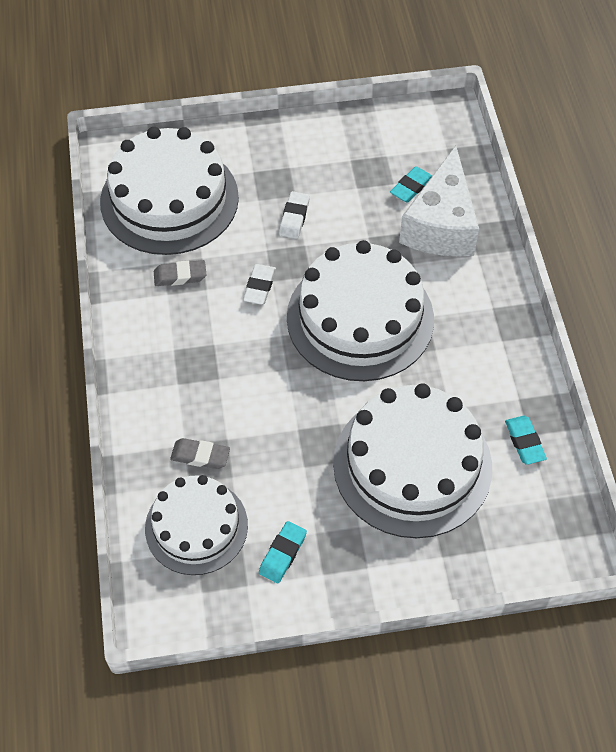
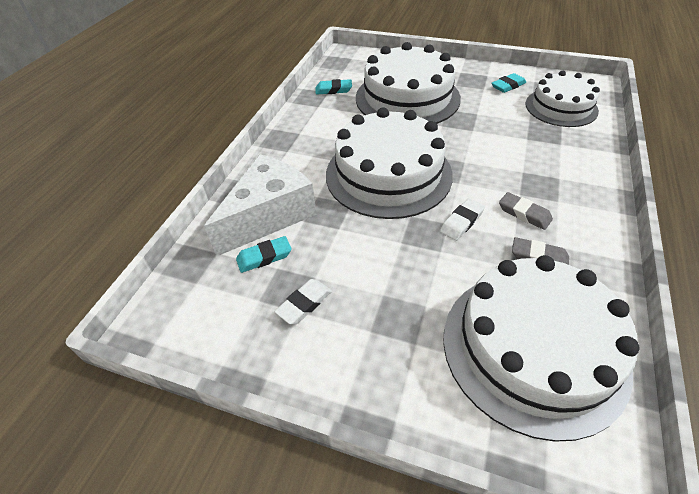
camera: 150 degrees left, 10 degrees down
(200, 456) = (550, 135): grey eraser -> grey eraser (524, 213)
(294, 217) = (397, 271): white eraser -> white eraser (304, 304)
(524, 442) = (333, 90): turquoise eraser -> turquoise eraser turned 75 degrees clockwise

